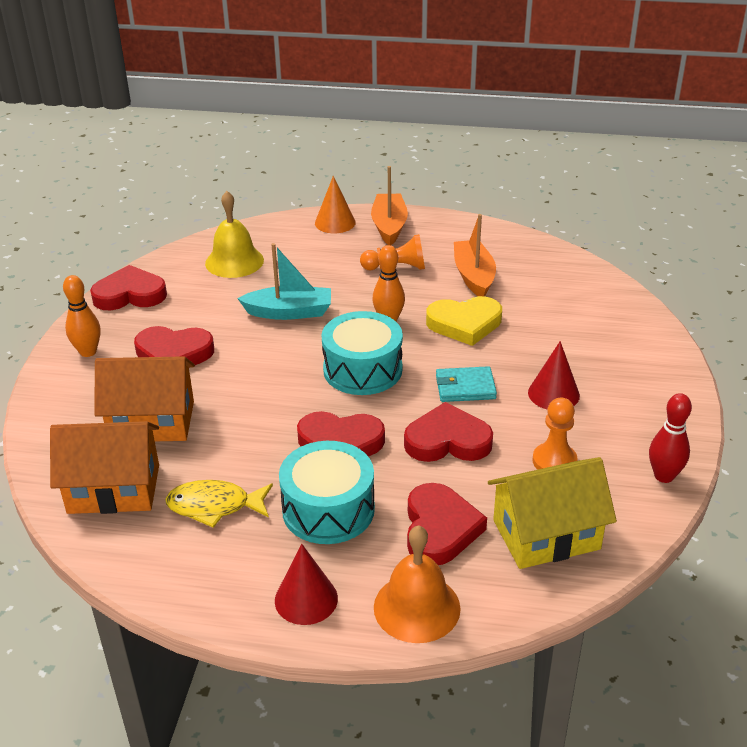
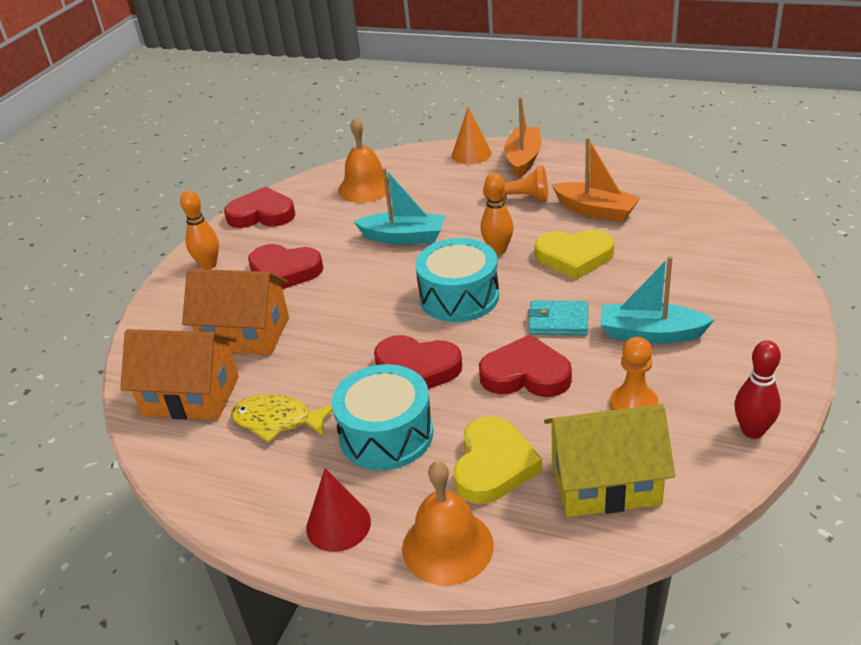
camera: 15 degrees right, 0 degrees up
(234, 261) = (366, 187): yellow bell -> orange bell
(440, 529) = (493, 465): red heart -> yellow heart
(473, 276) = (596, 210): orange boat -> orange boat turned 120 degrees clockwise
(553, 394) = (650, 334): red cone -> turquoise boat

